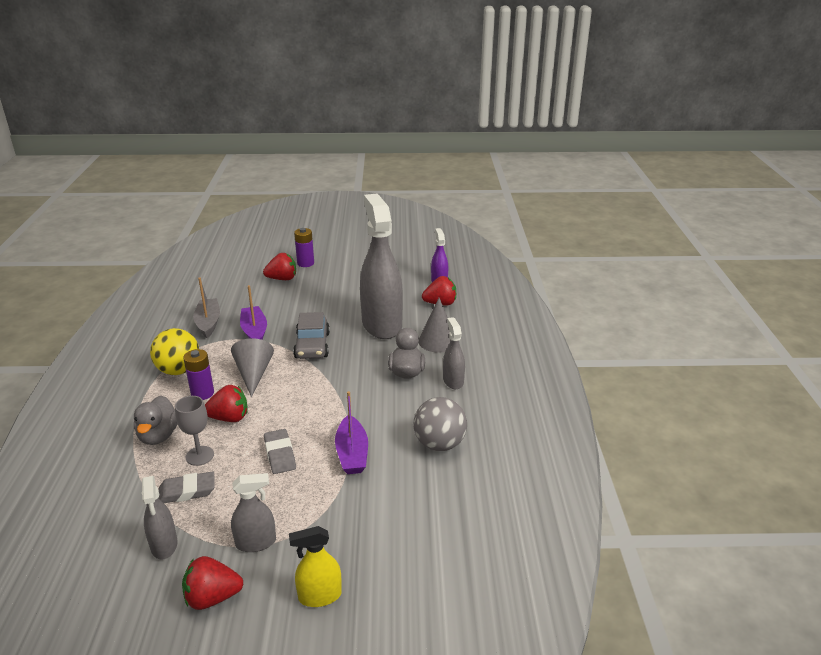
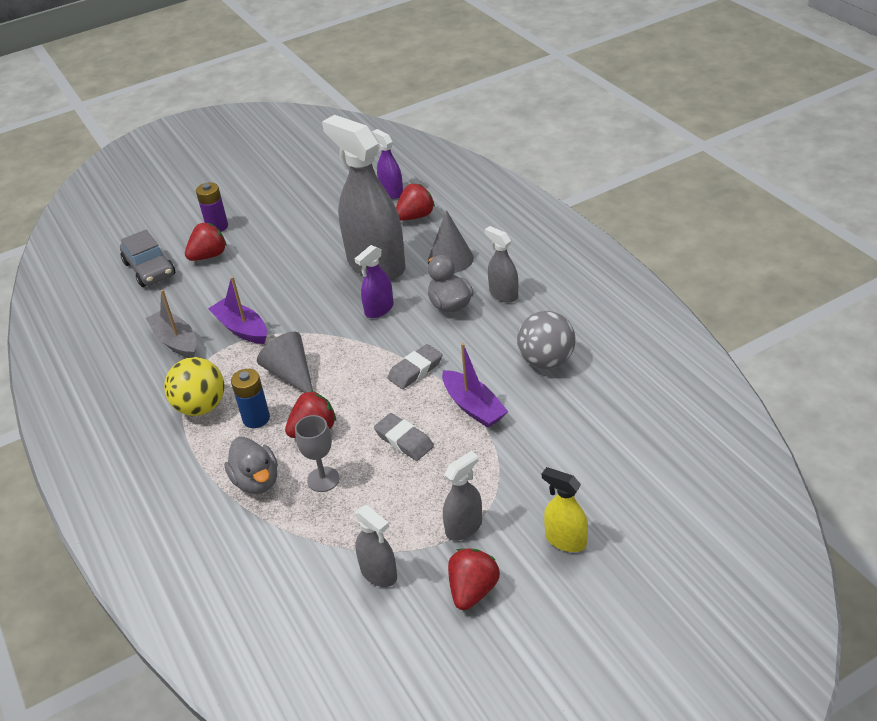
camera: 25 degrees left, 10 degrees up
(187, 491) = (347, 517): grey eraser -> grey eraser (415, 370)
(202, 393) = (256, 418): purple battery -> blue battery
(212, 597) = (473, 590): red strawberry -> red strawberry turned 150 degrees clockwise
(312, 345) = (323, 317): grey car -> grey car (149, 269)
(320, 596) = (565, 540): yellow spray bottle -> yellow spray bottle turned 75 degrees clockwise
(354, 355) = (379, 309): none -> purple spray bottle

